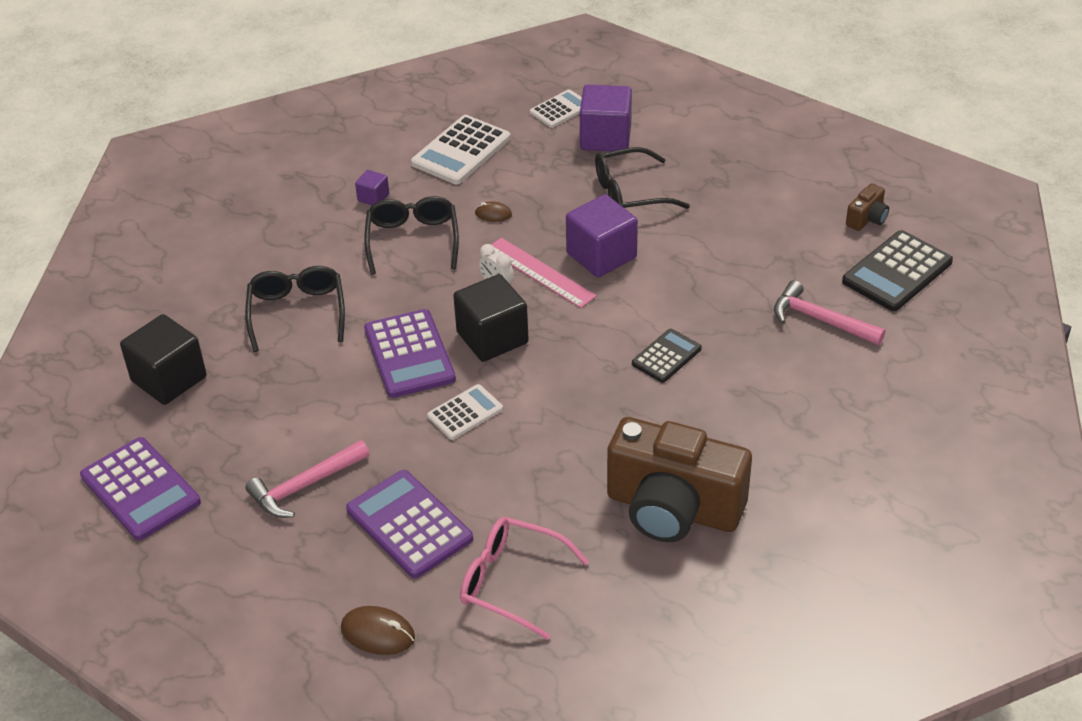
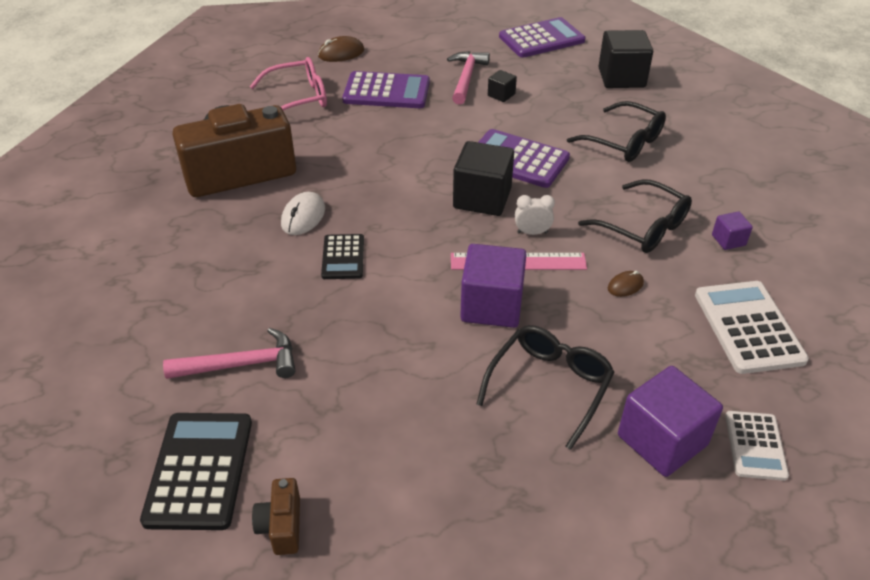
camera: 135 degrees right, 0 degrees up
(140, 489) = (541, 39): purple calculator -> purple calculator turned 150 degrees clockwise
(309, 437) = (501, 95): none -> black cube
(465, 413) = (433, 150): white calculator -> none
(661, 416) = (303, 216): none -> white mouse

